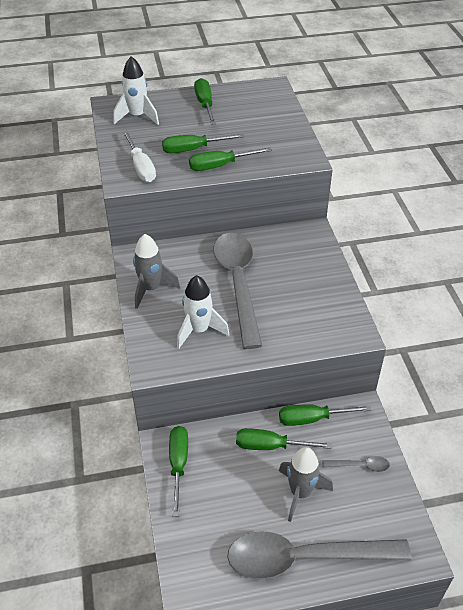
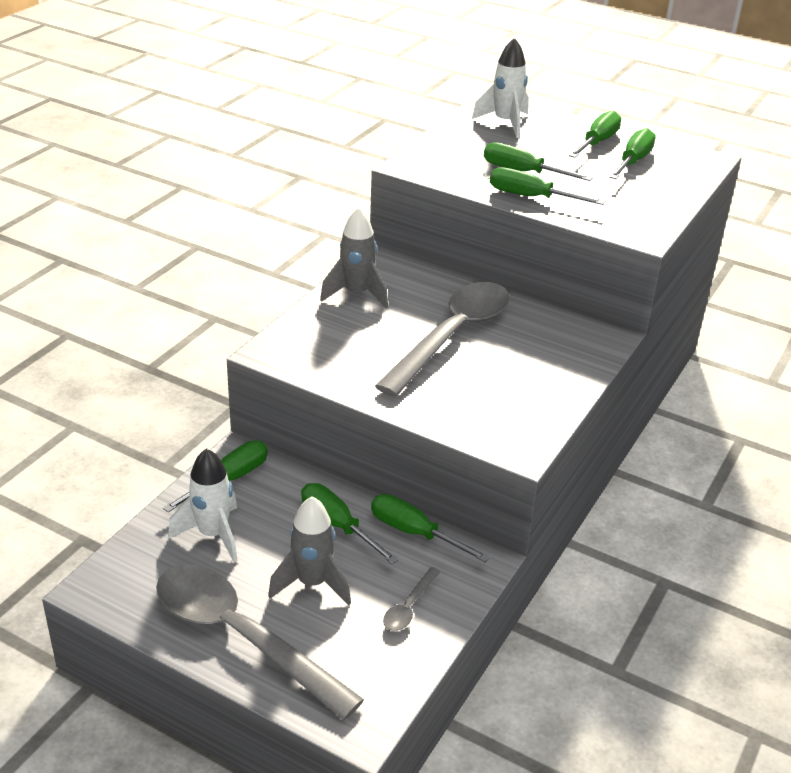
camera: 40 degrees right, 10 degrees down
(141, 167) = (444, 163): white screwdriver -> none
(199, 330) = (355, 350): white rocket -> white rocket (213, 535)
(239, 108) = (633, 161): none -> green screwdriver
(360, 466) = (409, 606): grey spoon -> grey spoon turned 75 degrees clockwise

